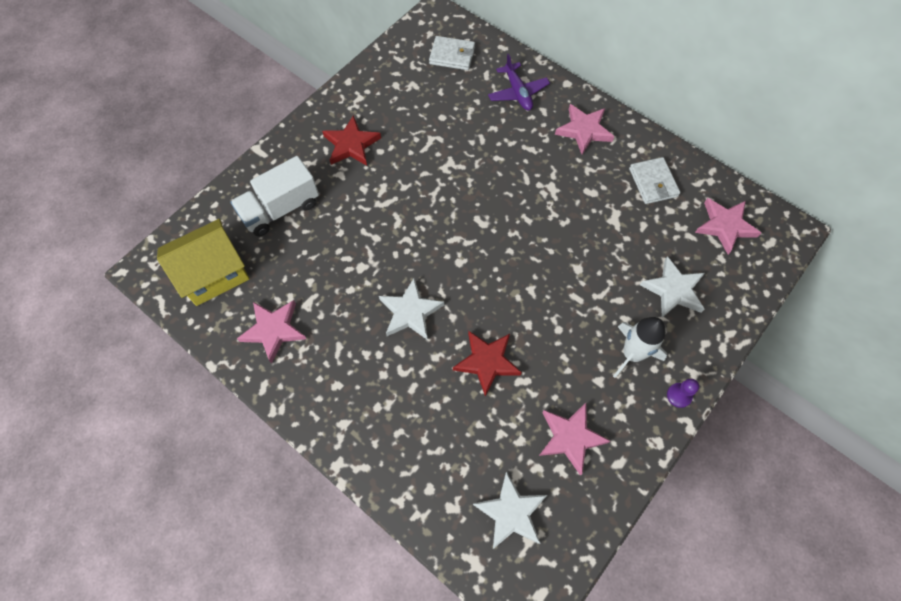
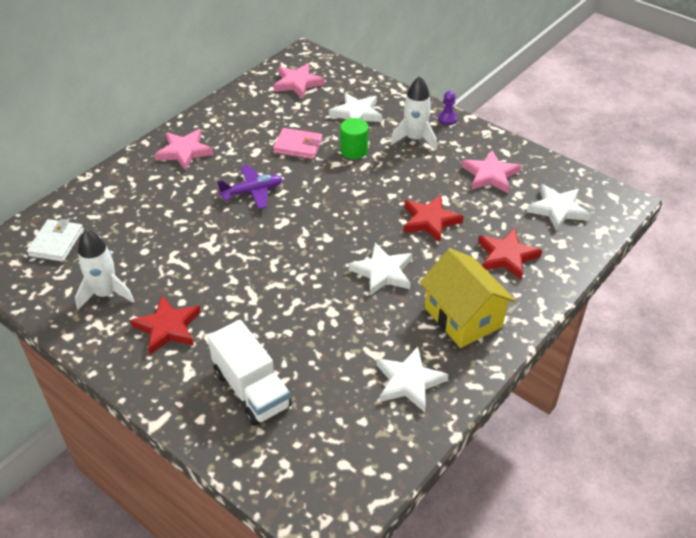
camera: 90 degrees left, 20 degrees down
(214, 273) = (338, 449): yellow house -> yellow house (463, 317)
(274, 330) = (408, 382): pink star -> white star
(391, 98) = (106, 294): none -> white rocket
(431, 439) = (506, 256): none -> red star
(517, 92) = (125, 193): purple plane -> purple plane (252, 192)
(602, 287) = (354, 150): none -> green cylinder
(604, 231) = (298, 146): none -> pink wallet
(653, 182) = (250, 116): white wallet -> none

